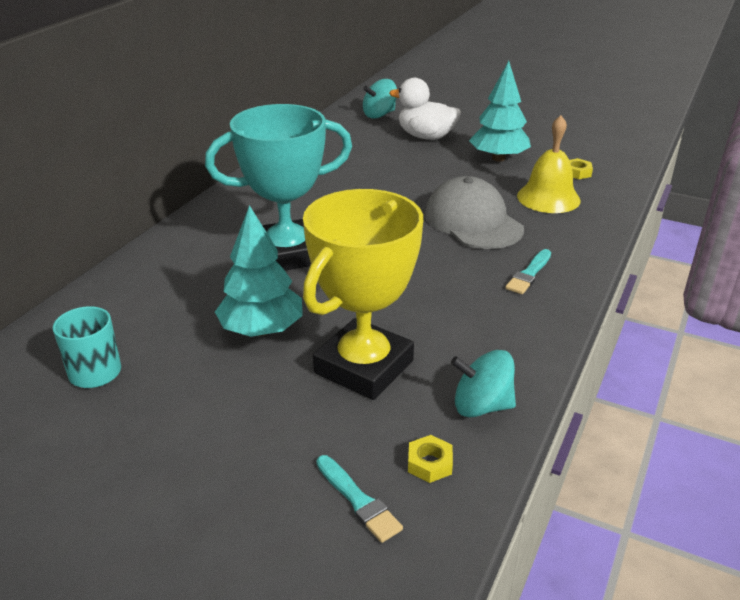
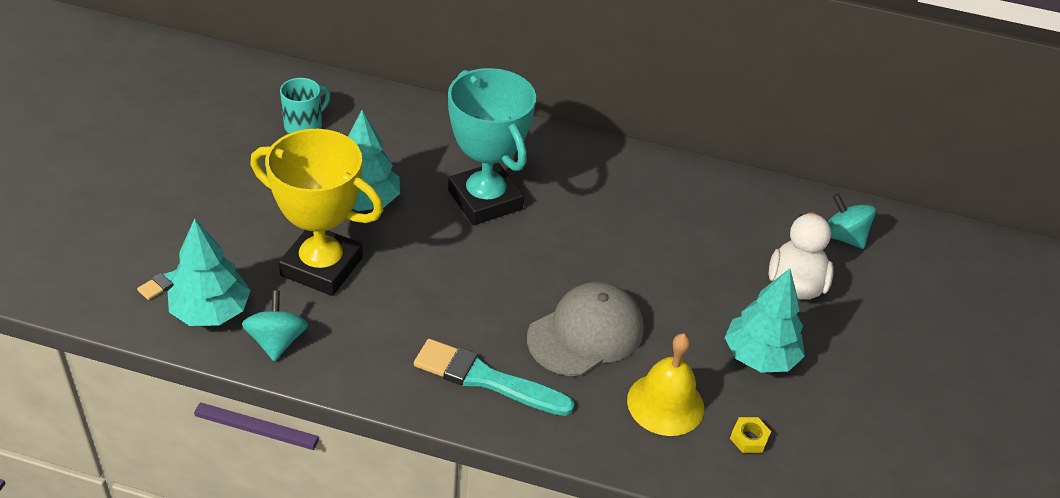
camera: 75 degrees right, 10 degrees up
(429, 463) = (211, 312): yellow nut -> turquoise tree
(529, 274) = (486, 379): turquoise brush -> turquoise brush, size x1.80

